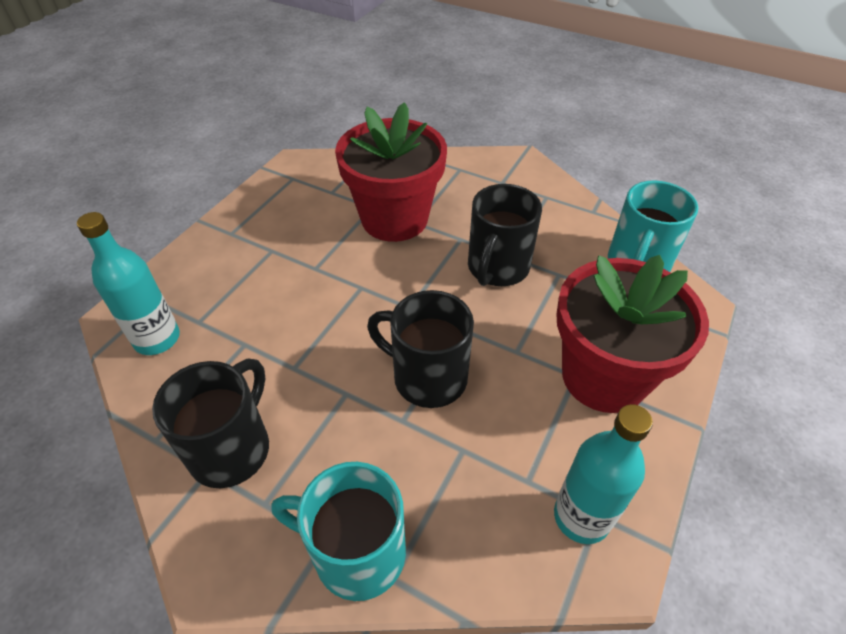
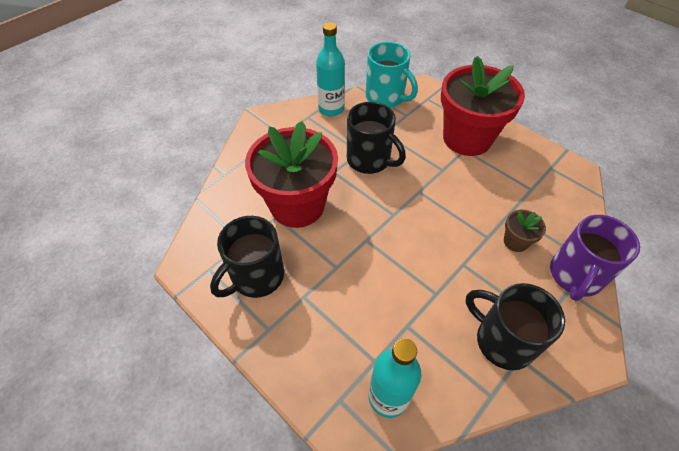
camera: 75 degrees left, 5 degrees up
(356, 552) = (575, 276): turquoise mug -> purple mug
(404, 459) = (515, 241): none -> brown flower pot
(427, 377) = (456, 217): black mug -> black mug (256, 277)
(581, 517) = (552, 174): turquoise bottle -> turquoise bottle (331, 109)

